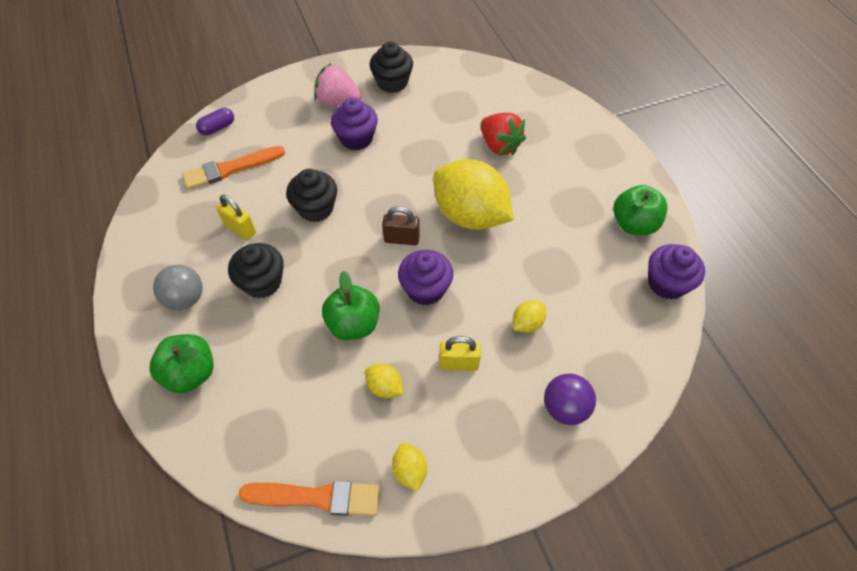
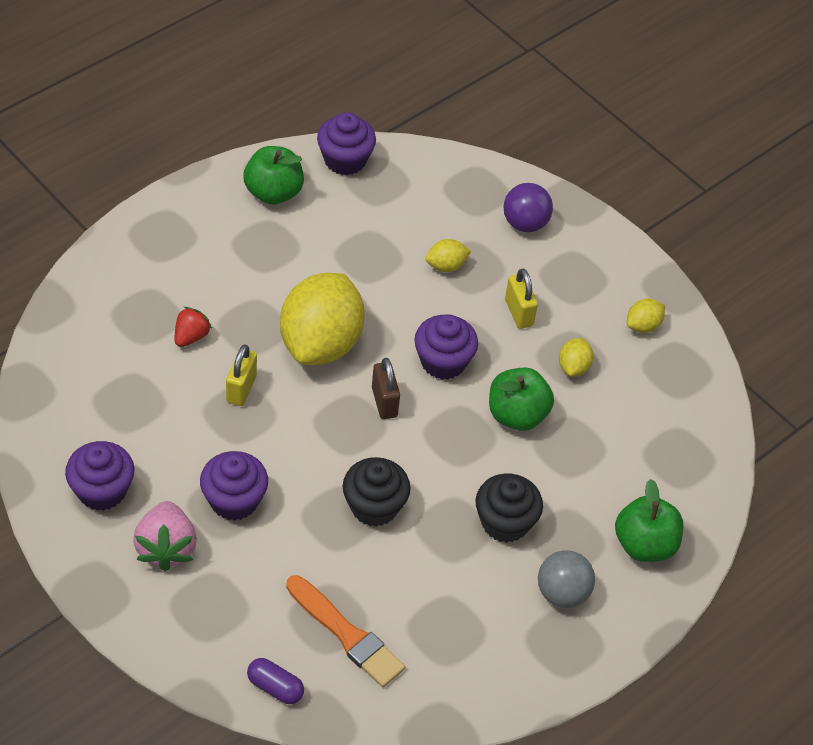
camera: 115 degrees left, 5 degrees down
(240, 229) = (441, 578): yellow padlock -> yellow padlock (241, 389)
(316, 497) = (703, 389): orange brush -> none
(392, 82) = (102, 490): black cupcake -> purple cupcake
(499, 145) = (191, 336): red strawberry -> red strawberry, size x0.61
(527, 323) = (446, 266): yellow lemon -> yellow lemon turned 45 degrees counterclockwise

